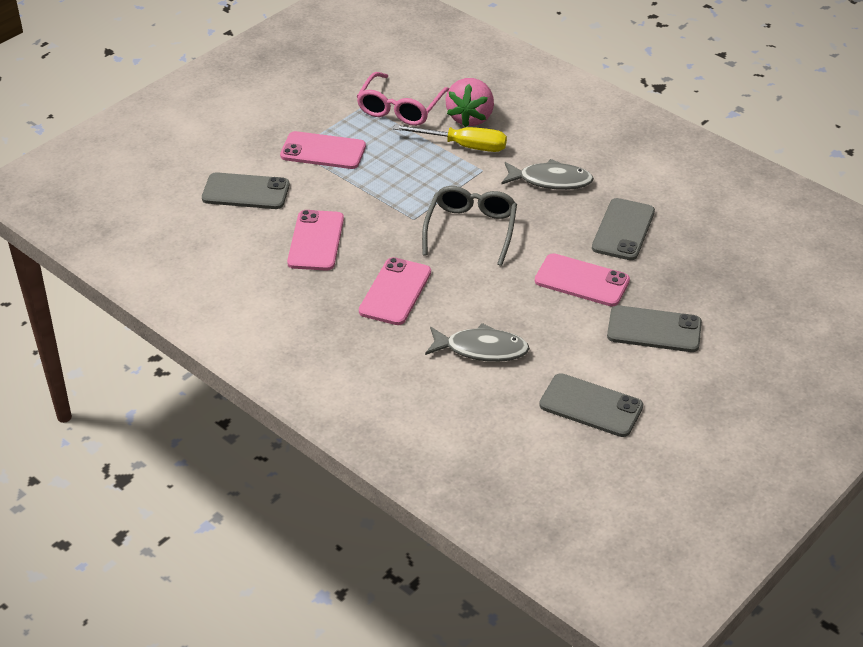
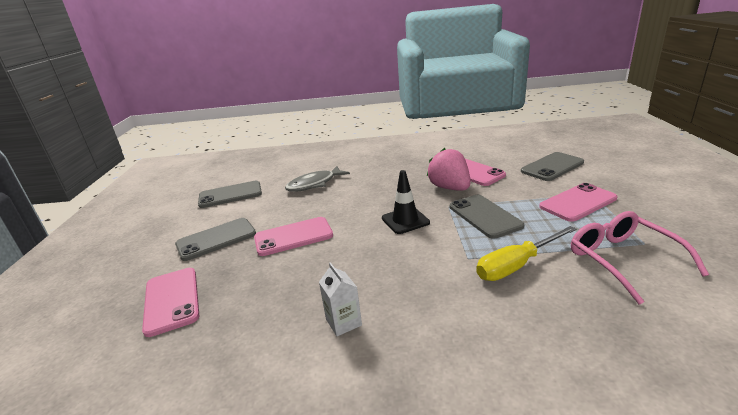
camera: 140 degrees right, 15 degrees down
(395, 292) = (393, 178): pink phone -> pink phone (172, 300)
(470, 118) = (565, 293): pink strawberry -> pink strawberry (450, 188)
(471, 230) = (405, 220): grey glasses -> black traffic cone
(551, 181) = (406, 285): grey fish -> none
(618, 185) = (343, 322): none -> white carton
(623, 230) = (297, 285): grey phone -> grey phone (484, 216)

